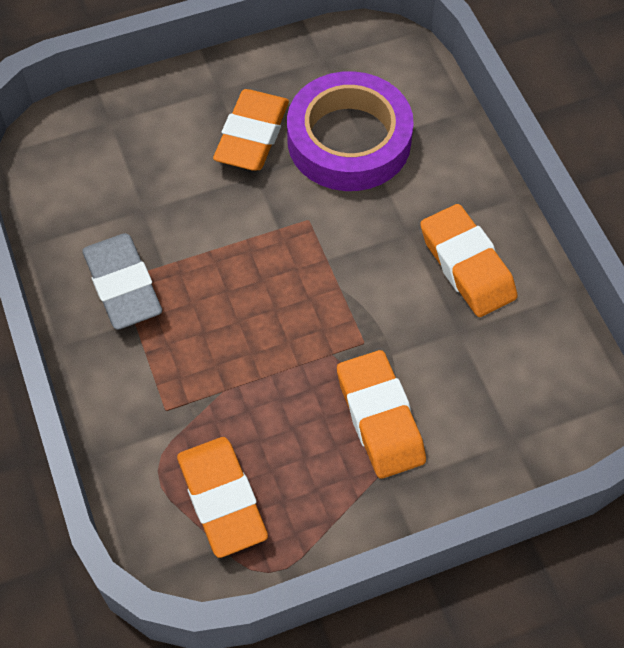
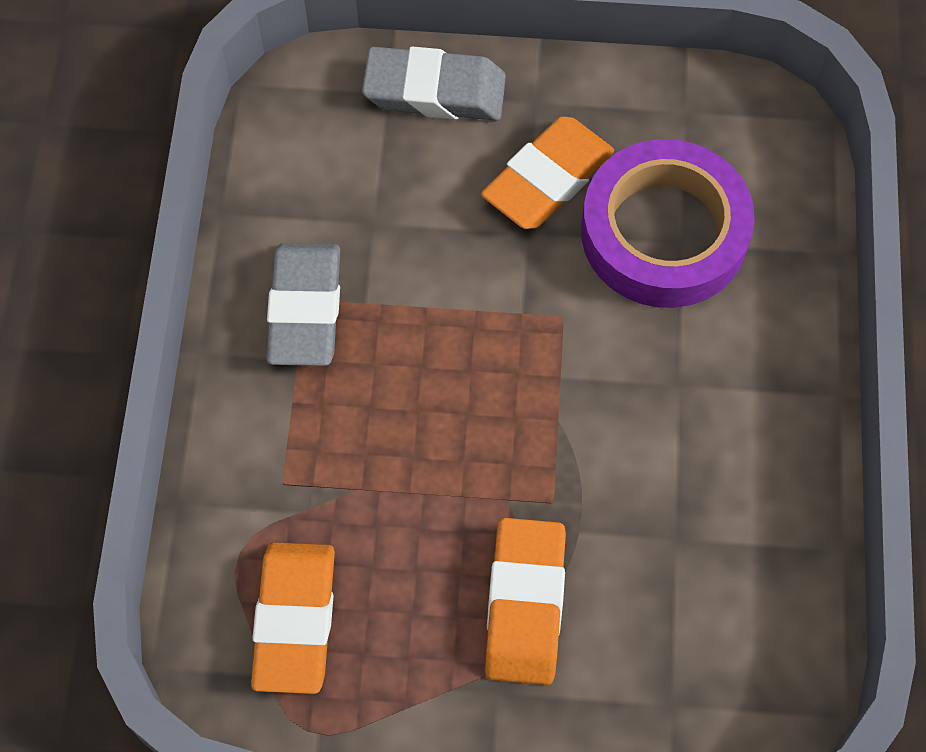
camera: 25 degrees right, 5 degrees up
(144, 108) = (434, 91): none -> grey eraser
(466, 265) = (728, 458): orange eraser -> none

